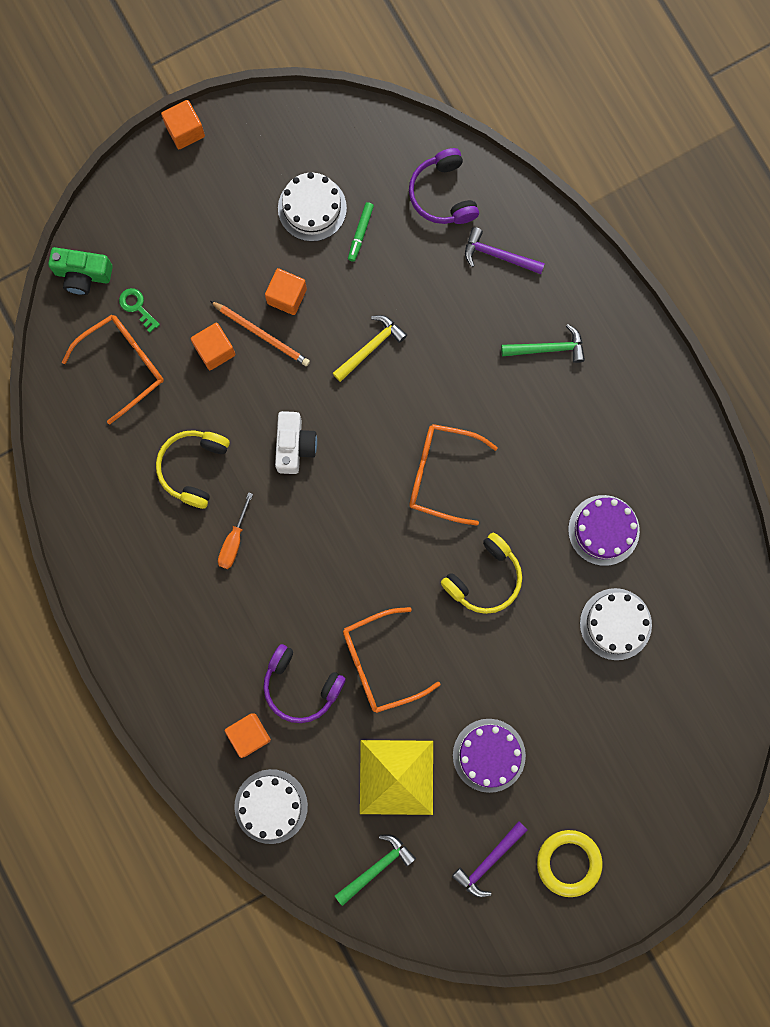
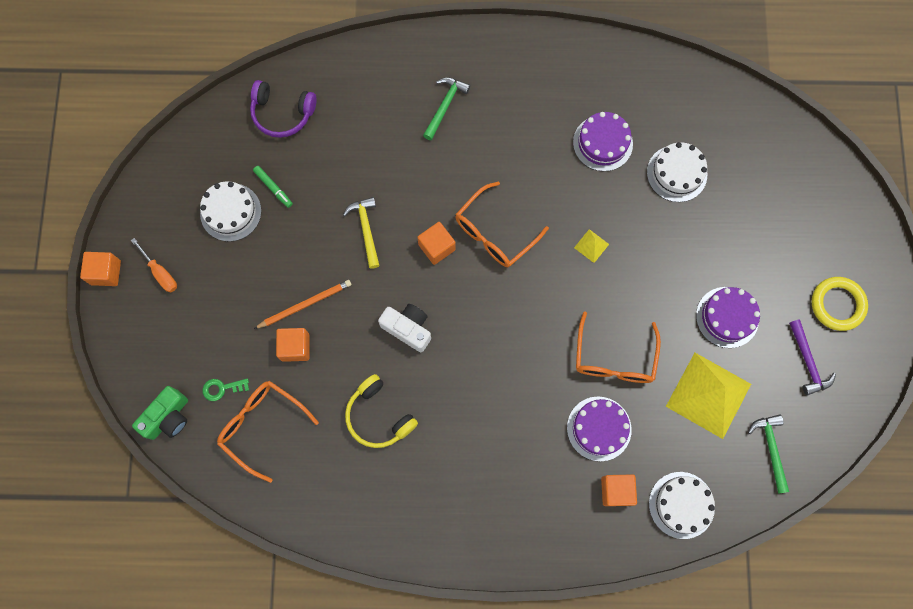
camera: 60 degrees left, 5 degrees down
(123, 366) = (262, 426): orange glasses -> orange glasses turned 45 degrees counterclockwise
(234, 541) = (455, 416): orange screwdriver -> orange screwdriver (160, 272)
(287, 296) = (287, 269): orange cube -> orange cube (436, 247)
(301, 686) = (599, 428): purple headphones -> purple cake
(484, 578) = (591, 246): yellow headphones -> yellow pyramid
(498, 255) = (354, 101): purple hammer -> none

